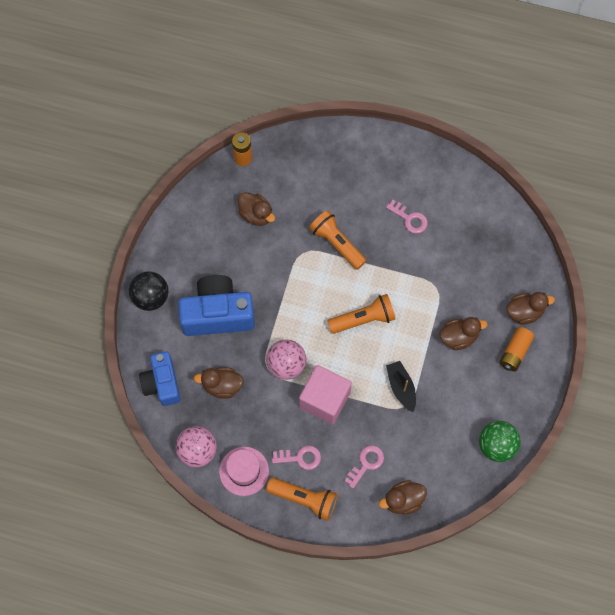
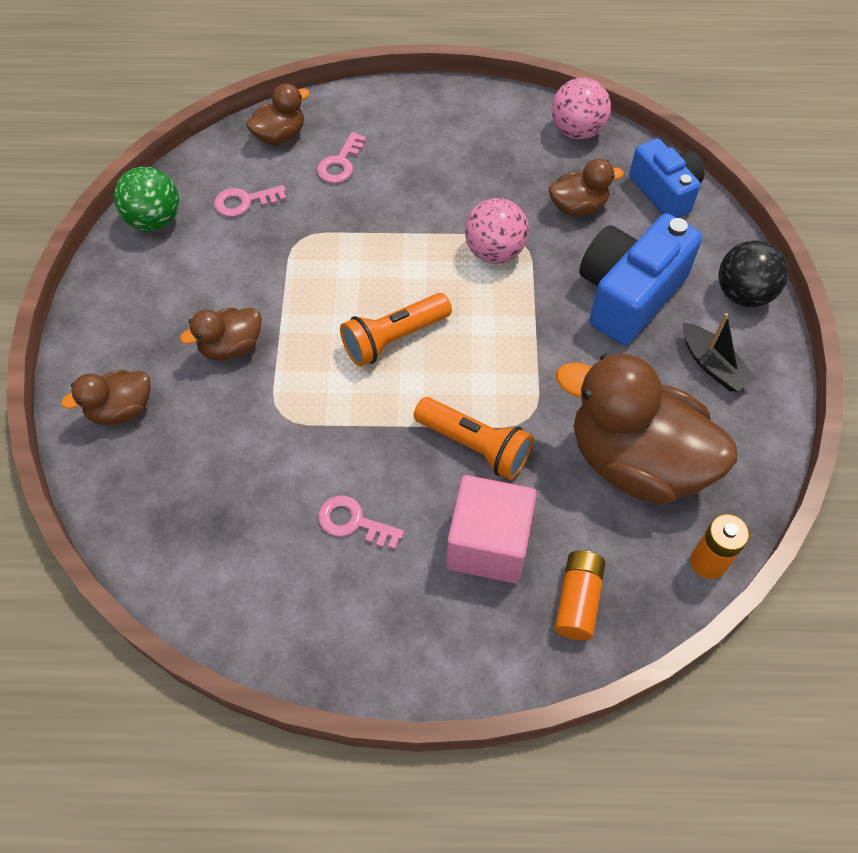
camera: 165 degrees right, 10 degrees down
(217, 314) = (628, 294): blue camera -> blue camera turned 150 degrees clockwise
(244, 471) = (505, 123): pink hat -> none
(256, 215) = (636, 461): brown duck -> brown duck, size x2.09
(300, 458) = (434, 151): pink key -> pink key (244, 202)
(304, 499) = (414, 112): orange flashlight -> none
(324, 400) = (422, 222): pink cube -> pink cube (488, 544)
(401, 388) = (311, 260): black boat -> black boat (712, 365)
(515, 352) = (134, 346): orange battery -> orange battery (578, 600)

